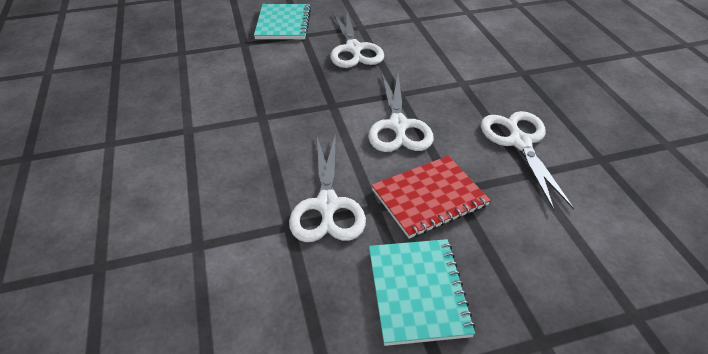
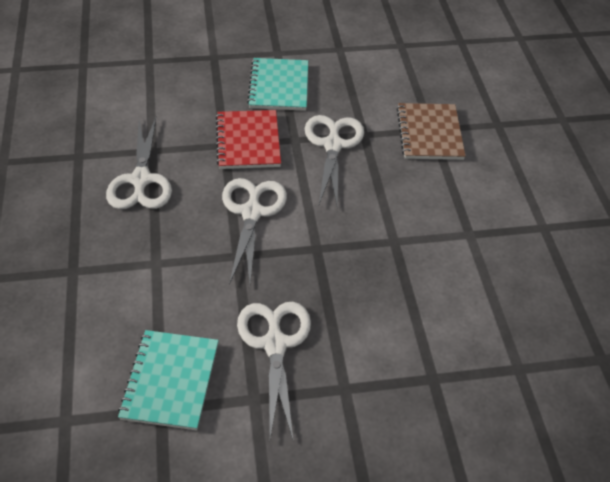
camera: 175 degrees left, 5 degrees up
(202, 238) = (429, 133): none -> brown notebook
(283, 23) = (376, 424): turquoise notebook -> turquoise notebook (170, 381)
(429, 198) = (248, 141): red notebook -> red notebook turned 75 degrees counterclockwise

